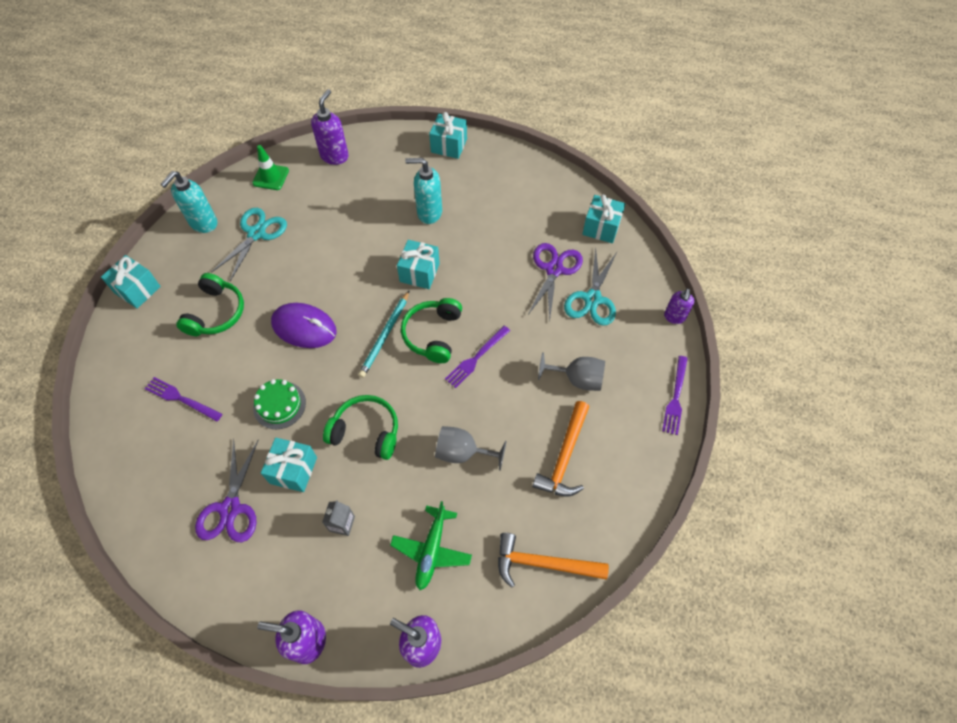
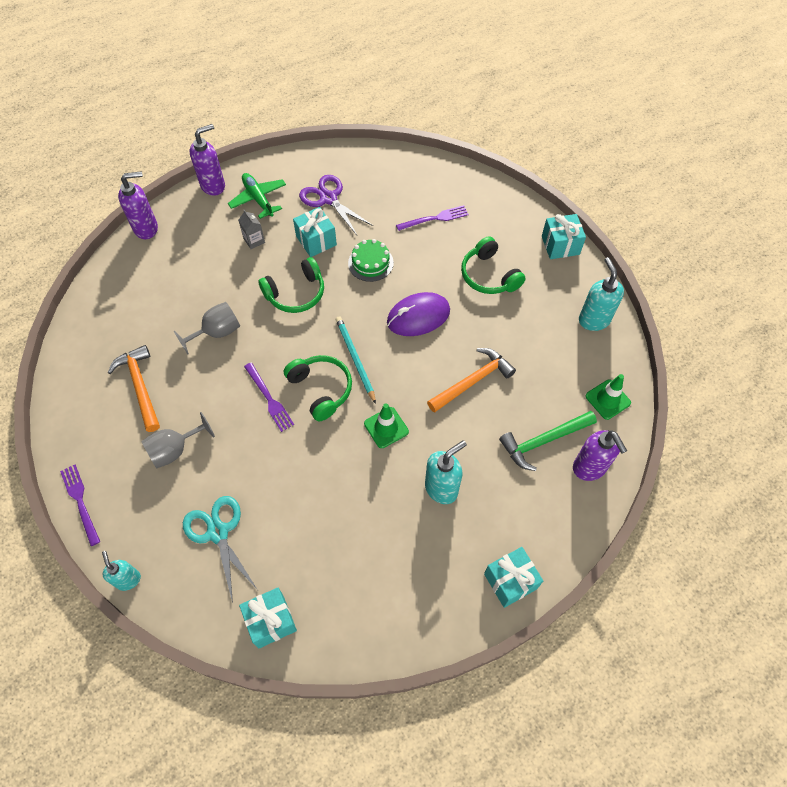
camera: 135 degrees right, 0 degrees up
(256, 233) = (546, 347): turquoise scissors -> none
(339, 188) = (543, 441): none -> green hammer
(419, 272) = (386, 427): turquoise gift -> green traffic cone
(431, 550) = (184, 269): green plane -> green plane (258, 199)
(476, 358) = (269, 399): purple fork -> purple fork turned 150 degrees clockwise
(542, 563) = (105, 315): orange hammer -> orange hammer (473, 381)
(554, 269) = (276, 532): purple scissors -> none
(674, 317) = (128, 579): purple soap dispenser -> turquoise soap dispenser

